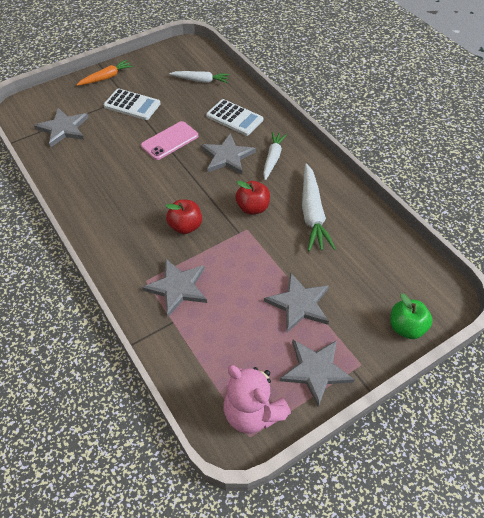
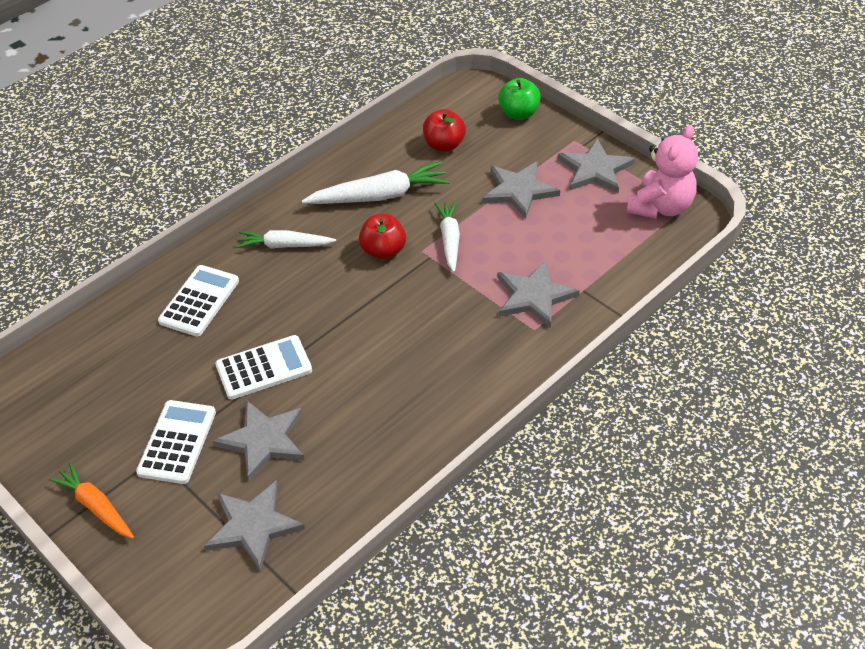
camera: 100 degrees left, 5 degrees down
(169, 141) = (264, 368): pink phone -> white calculator
(185, 226) = (434, 310): red apple -> red apple (444, 145)
(201, 81) = (103, 362): white carrot -> white carrot (449, 240)
(227, 156) = (289, 294): grey star -> grey star (263, 440)

